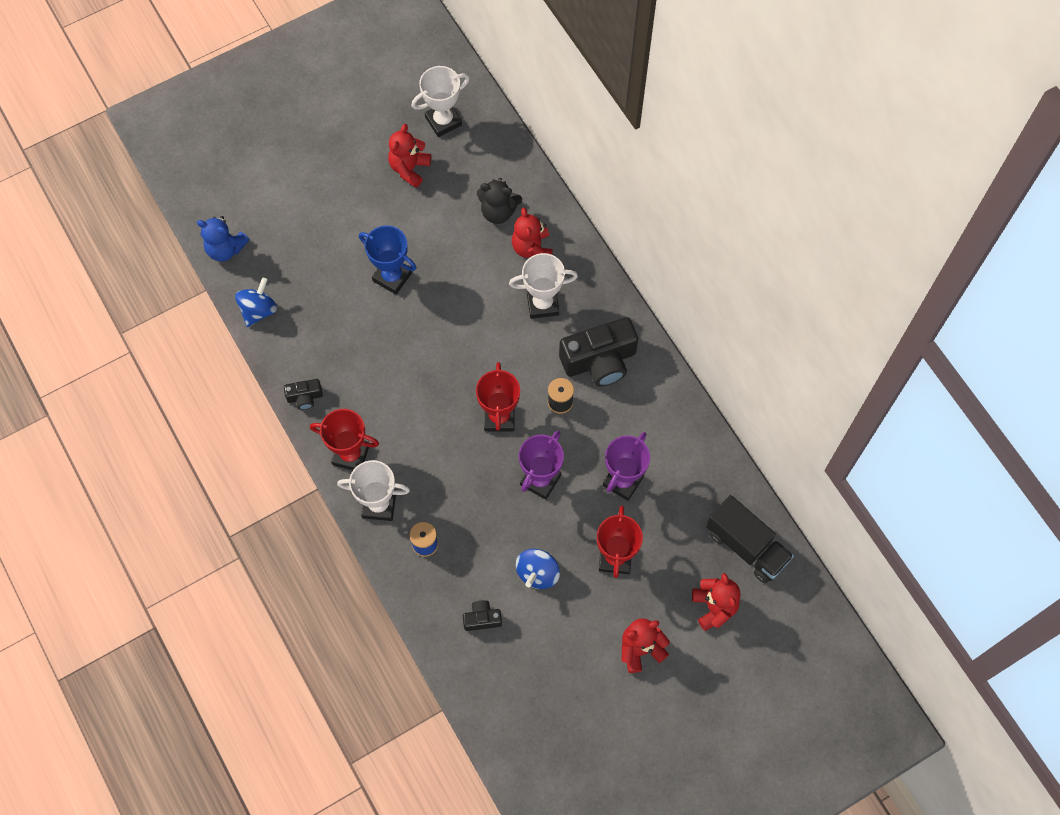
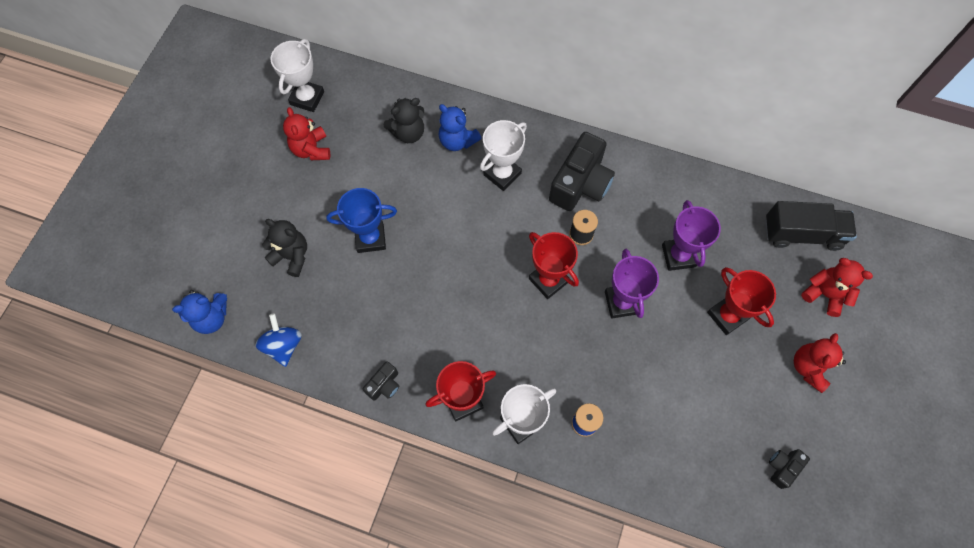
camera: 40 degrees left, 0 degrees up
(321, 246) = (292, 256): none -> black teddy bear
(482, 618) = (681, 444): black camera -> black camera (782, 467)
(532, 248) = (457, 141): red teddy bear -> blue teddy bear
(537, 573) = (686, 374): blue spinning top -> none

